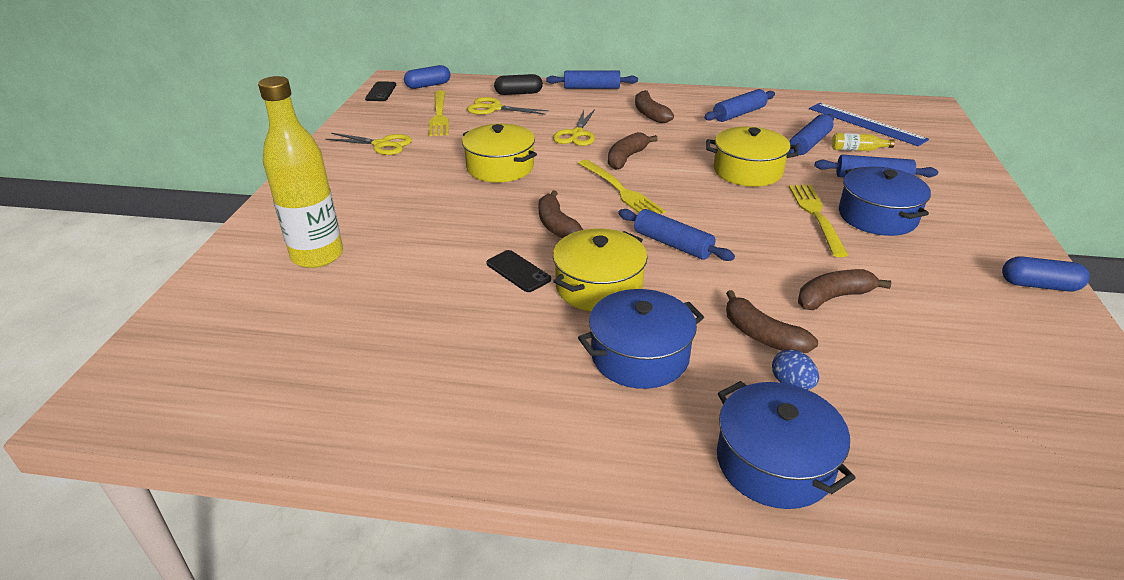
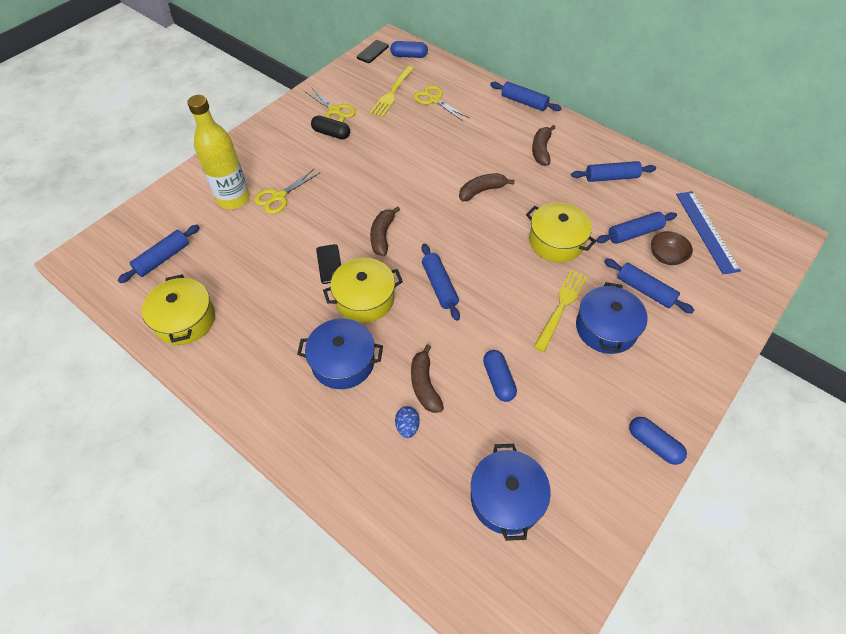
camera: 30 degrees right, 20 degrees up
(259, 351) = (163, 258): none -> blue rolling pin
(500, 167) = (391, 165): yellow pot -> yellow pot (185, 320)
(518, 93) = (465, 88): black capsule -> black capsule (331, 133)
(576, 134) = (469, 151): yellow scissors -> yellow scissors (279, 197)
(621, 191) = (450, 222): yellow fork -> none
(774, 462) = (348, 468): blue pot -> blue pot (506, 498)
(833, 297) = (498, 380): brown banana -> blue capsule
(857, 150) = (666, 256): yellow bottle -> brown bowl

